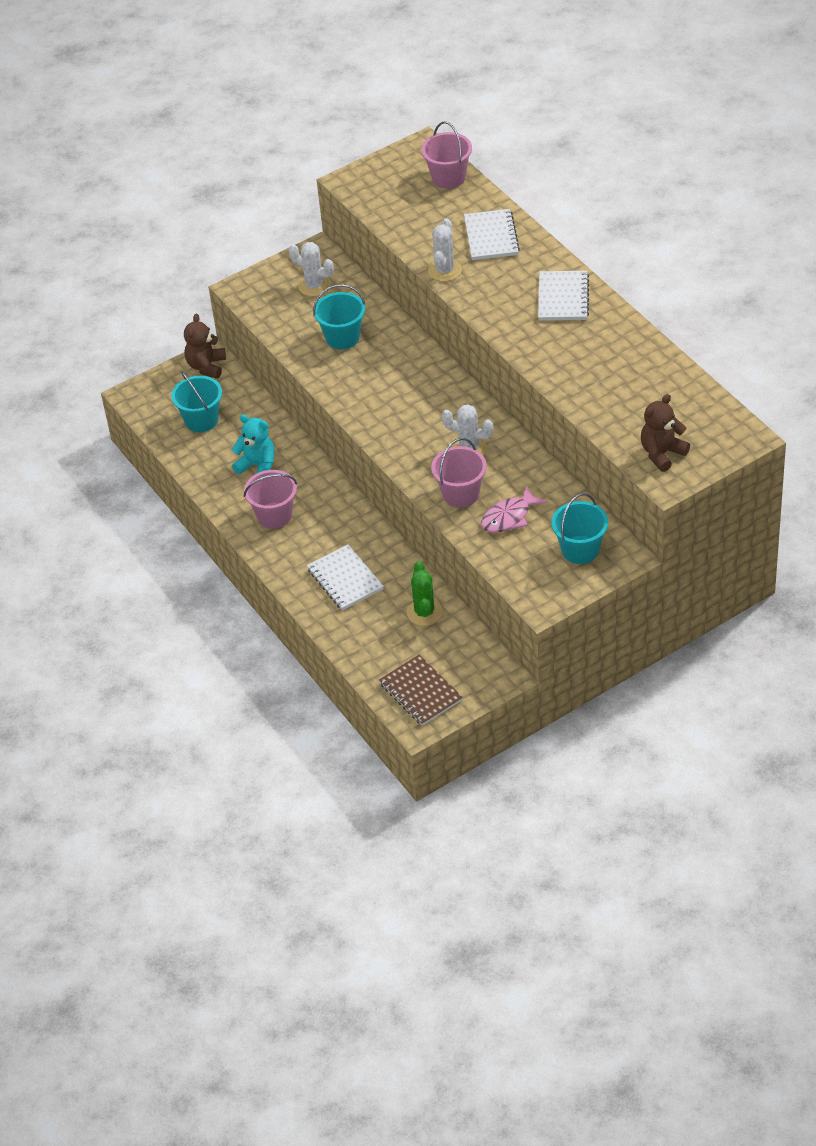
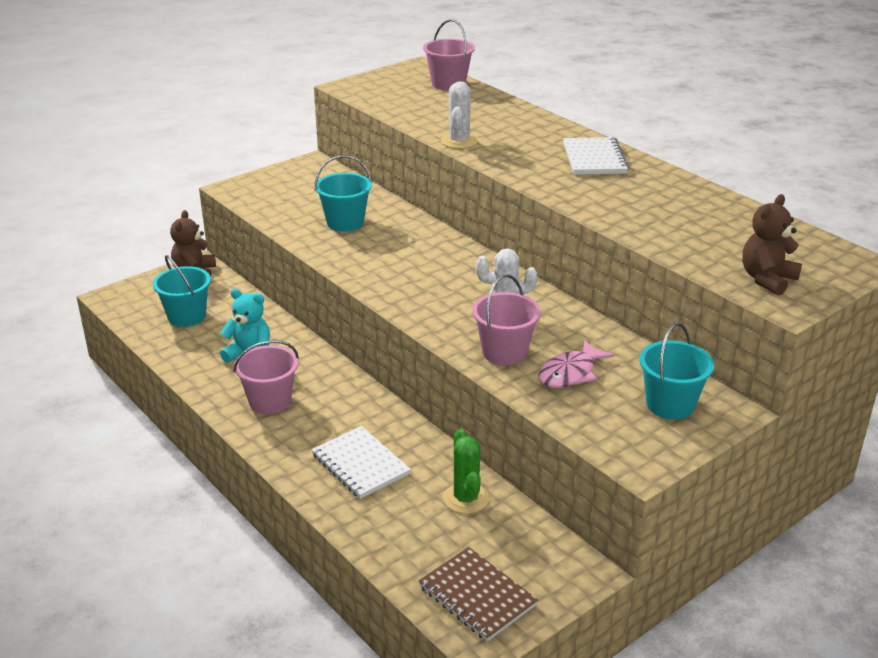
camera: 10 degrees left, 15 degrees down
(314, 286) = (312, 185): white cactus -> none
(491, 237) = (502, 119): white notebook -> none

